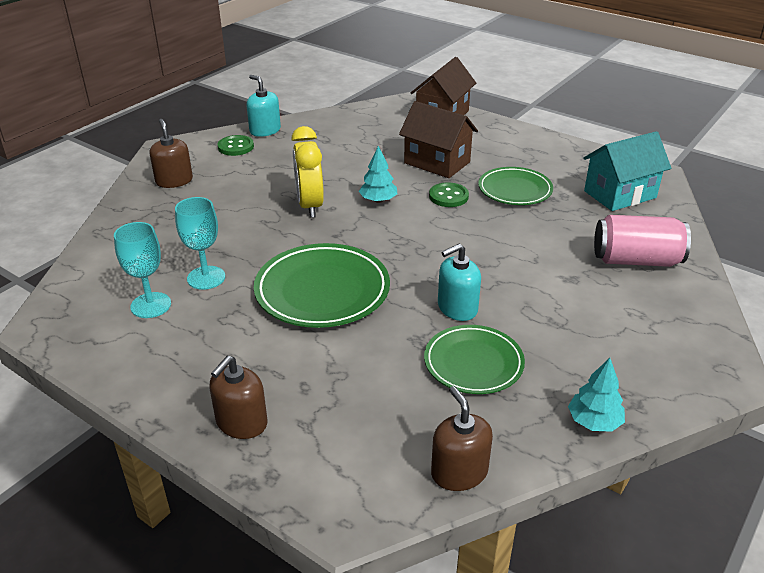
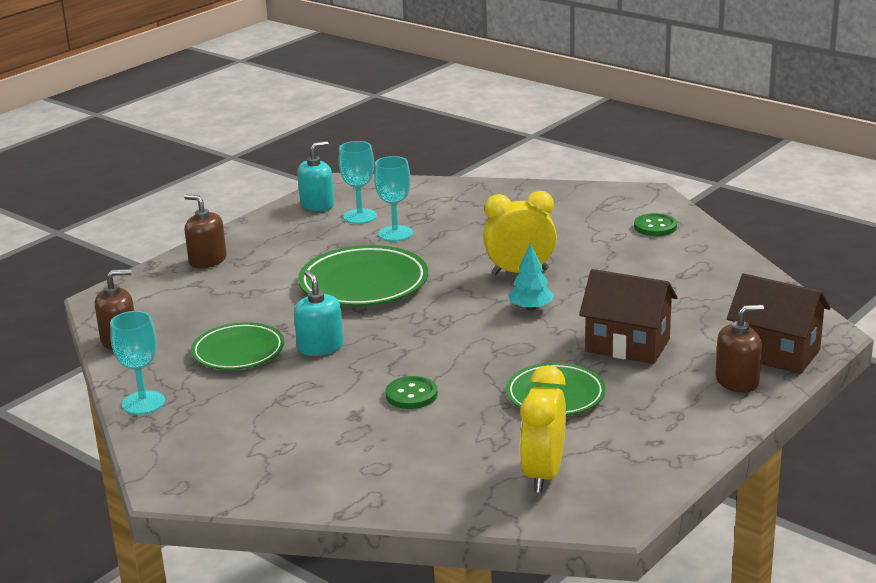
camera: 95 degrees right, 10 degrees down
(174, 181) = (573, 204): brown soap dispenser -> brown soap dispenser (737, 381)
(265, 130) = (702, 239): turquoise soap dispenser -> turquoise soap dispenser (317, 205)
(437, 162) = (627, 345): brown house -> brown house turned 75 degrees clockwise
(448, 196) = (539, 350): green button -> green button (411, 395)
(594, 421) = (143, 403): turquoise tree -> turquoise goblet
(620, 194) = (543, 474): turquoise house -> yellow clock
(636, 260) = (382, 463): pink can -> none

